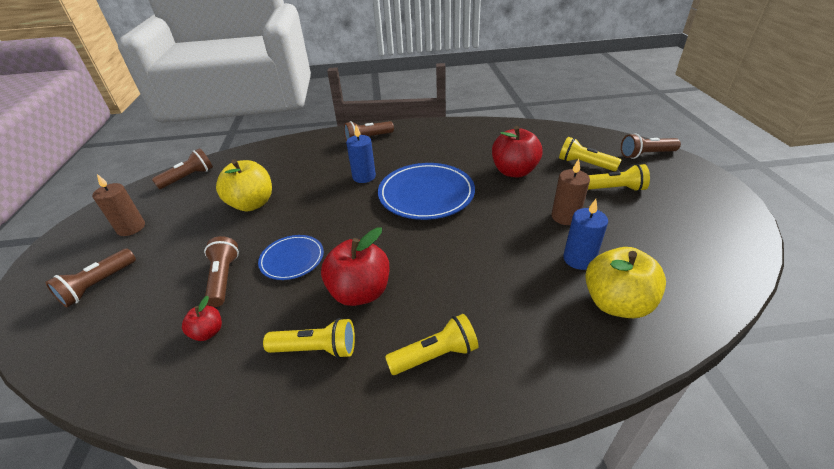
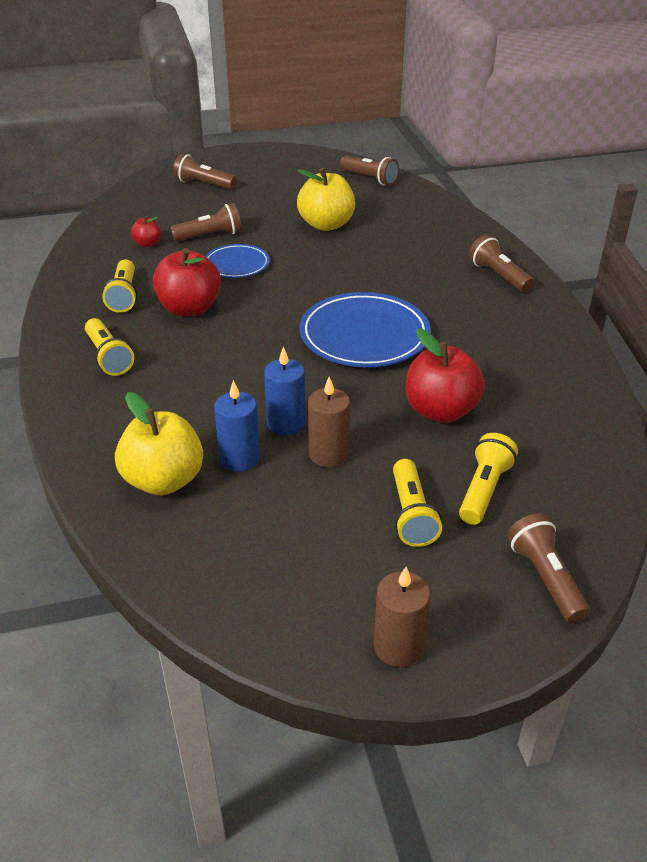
camera: 80 degrees right, 0 degrees up
(131, 228) = (279, 175): brown candle -> brown candle (398, 646)
(364, 177) = (396, 285): blue candle -> blue candle (286, 423)

